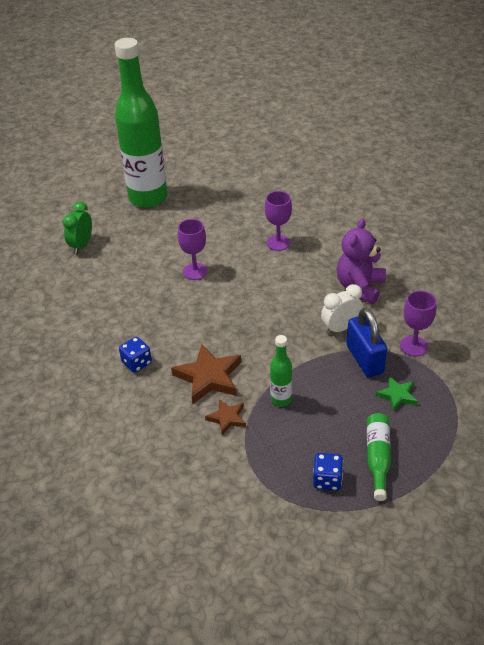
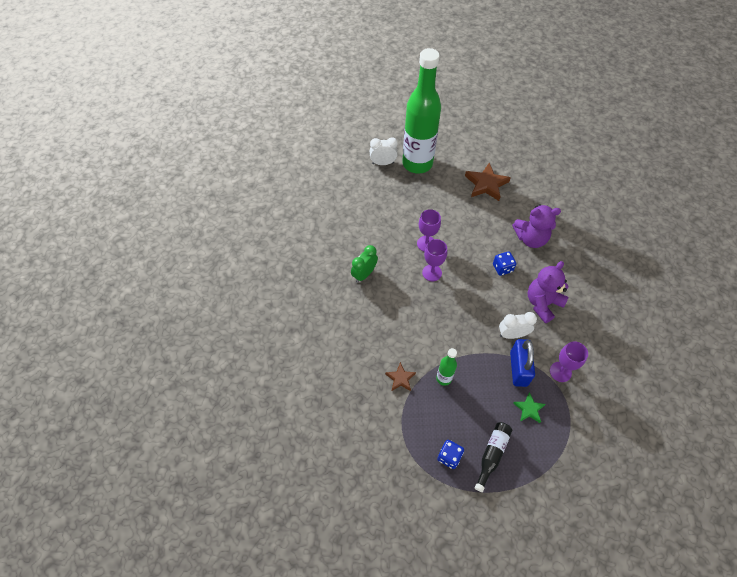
camera: 20 degrees right, 15 degrees up
(81, 245) = (354, 191): green clock -> green clock (364, 274)
(105, 209) = (383, 163): none -> white clock
(137, 363) = (356, 308): blue dice -> blue dice (502, 268)
(209, 377) = (401, 339): brown star -> brown star (486, 184)
(278, 243) = (497, 240): purple goblet -> purple goblet (432, 273)
(315, 230) = (530, 238): none -> purple teddy bear
(377, 458) = (492, 454): green bottle -> black bottle

